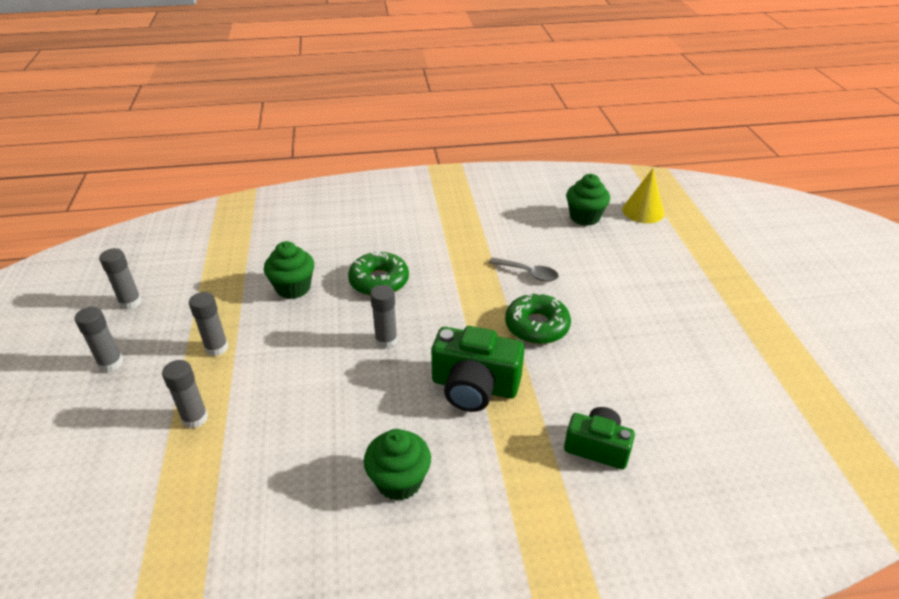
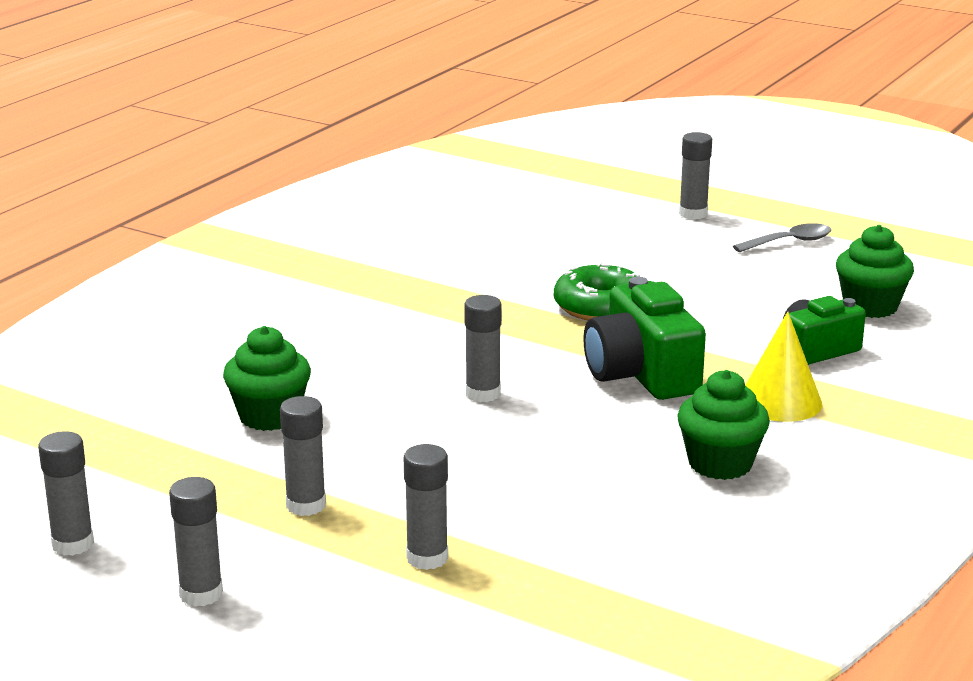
camera: 50 degrees left, 15 degrees down
(379, 281) = (360, 359): green donut -> none
(474, 386) = (641, 374): green camera -> green camera turned 105 degrees clockwise
(528, 273) = (504, 275): grey spoon -> grey spoon (789, 242)
(584, 217) = (460, 207): green cupcake -> green cupcake (870, 306)
(643, 211) = (508, 177): yellow cone -> yellow cone (780, 401)
(705, 295) = (693, 214): none -> grey glue stick

